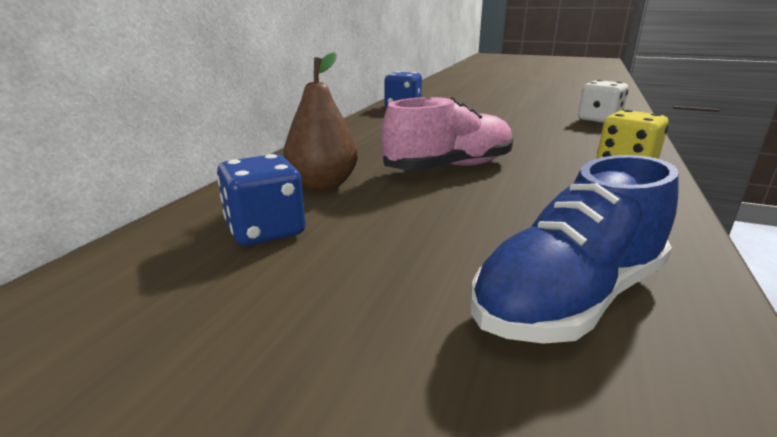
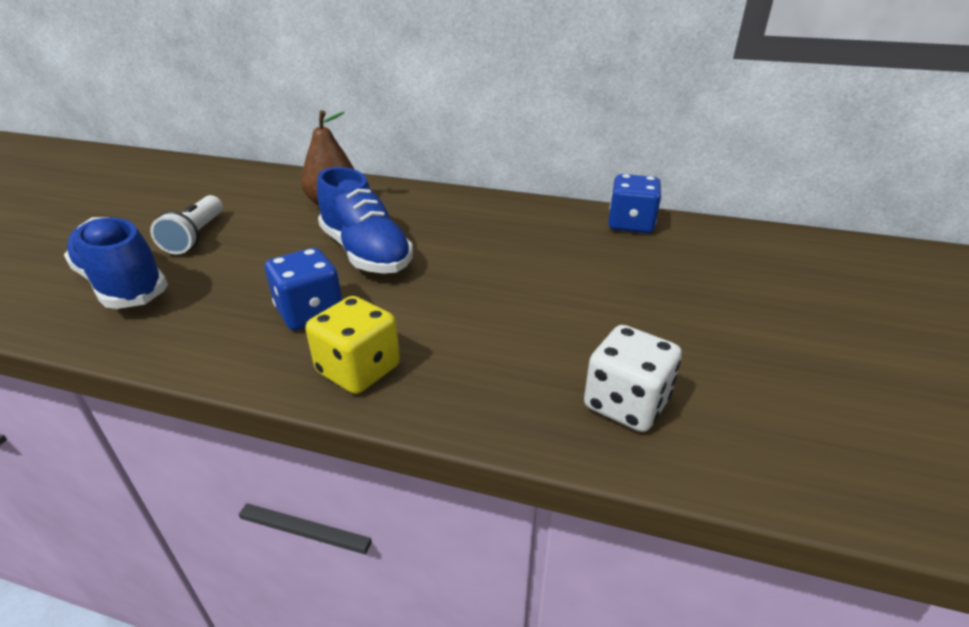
camera: 85 degrees right, 10 degrees up
(265, 230) = (262, 196): blue dice -> blue dice (310, 312)
(403, 264) = (196, 236): none -> white flashlight
(449, 167) = (366, 253): pink shoe -> blue shoe

